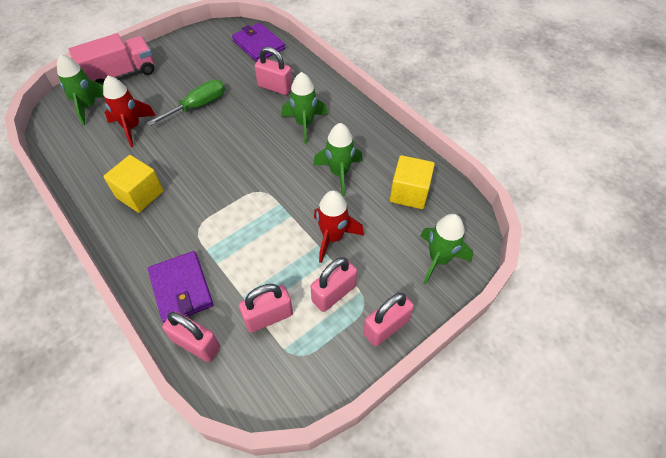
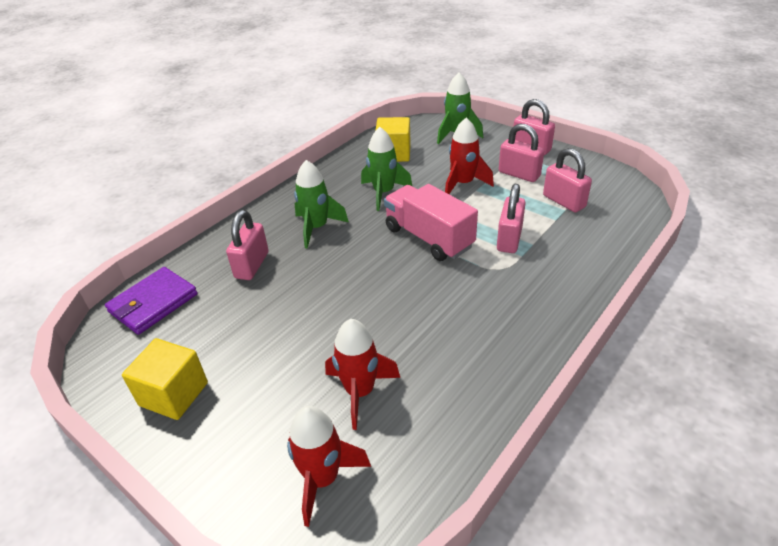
camera: 100 degrees left, 15 degrees down
(89, 107) = (323, 478): green rocket -> red rocket
(121, 74) = (228, 464): pink truck -> pink truck (428, 238)
(140, 194) = (477, 335): yellow cube -> yellow cube (174, 394)
(181, 289) = (575, 259): purple wallet -> none
(196, 344) = (619, 234): pink padlock -> pink padlock (509, 239)
(198, 106) = (299, 330): green screwdriver -> none

